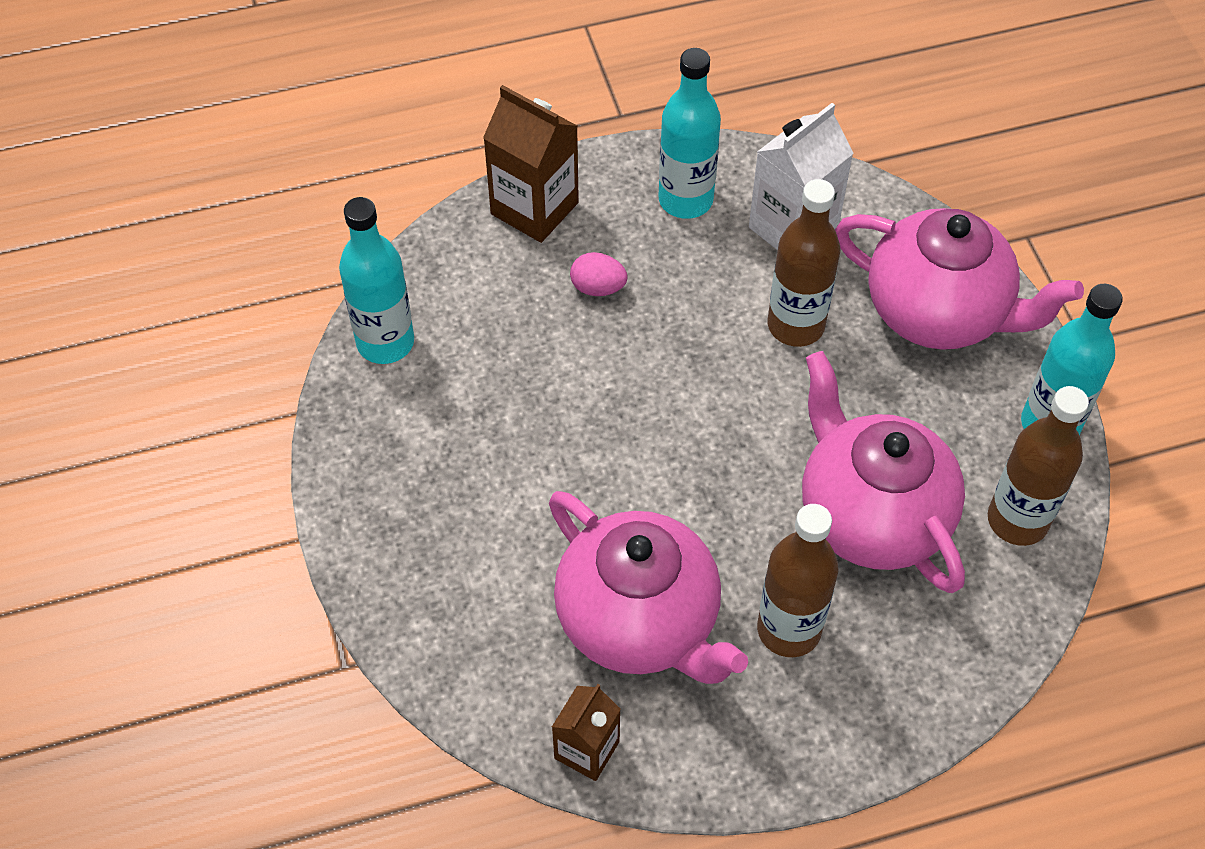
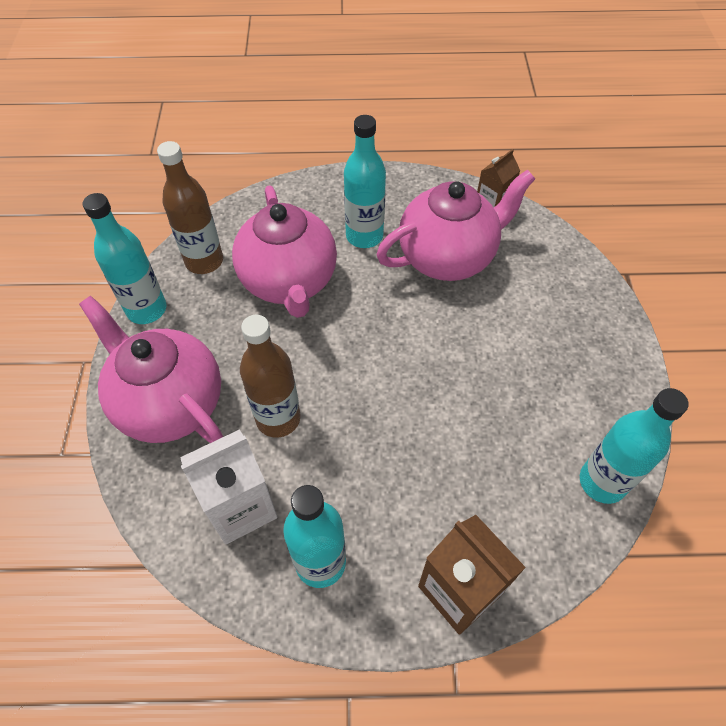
camera: 165 degrees left, 0 degrees up
(598, 287) = (421, 490): pink egg -> none
(640, 622) = (448, 257): pink teapot -> pink teapot turned 90 degrees clockwise
(789, 630) = (364, 236): brown bottle -> turquoise bottle

